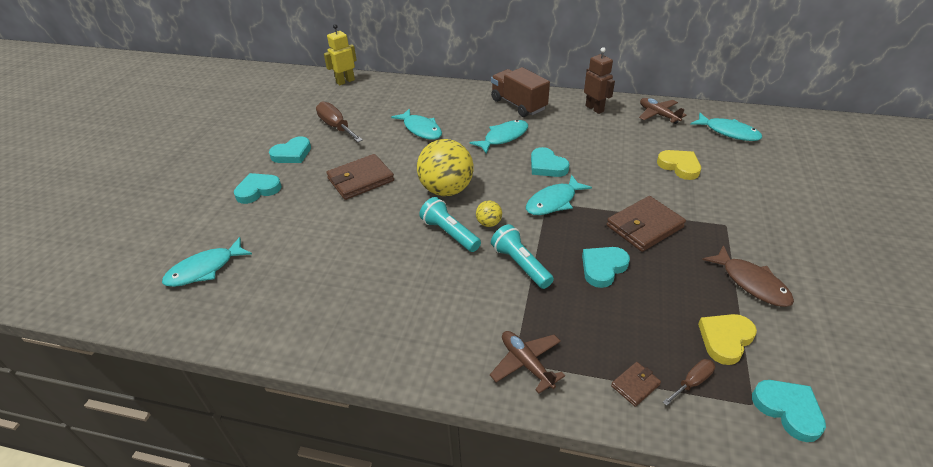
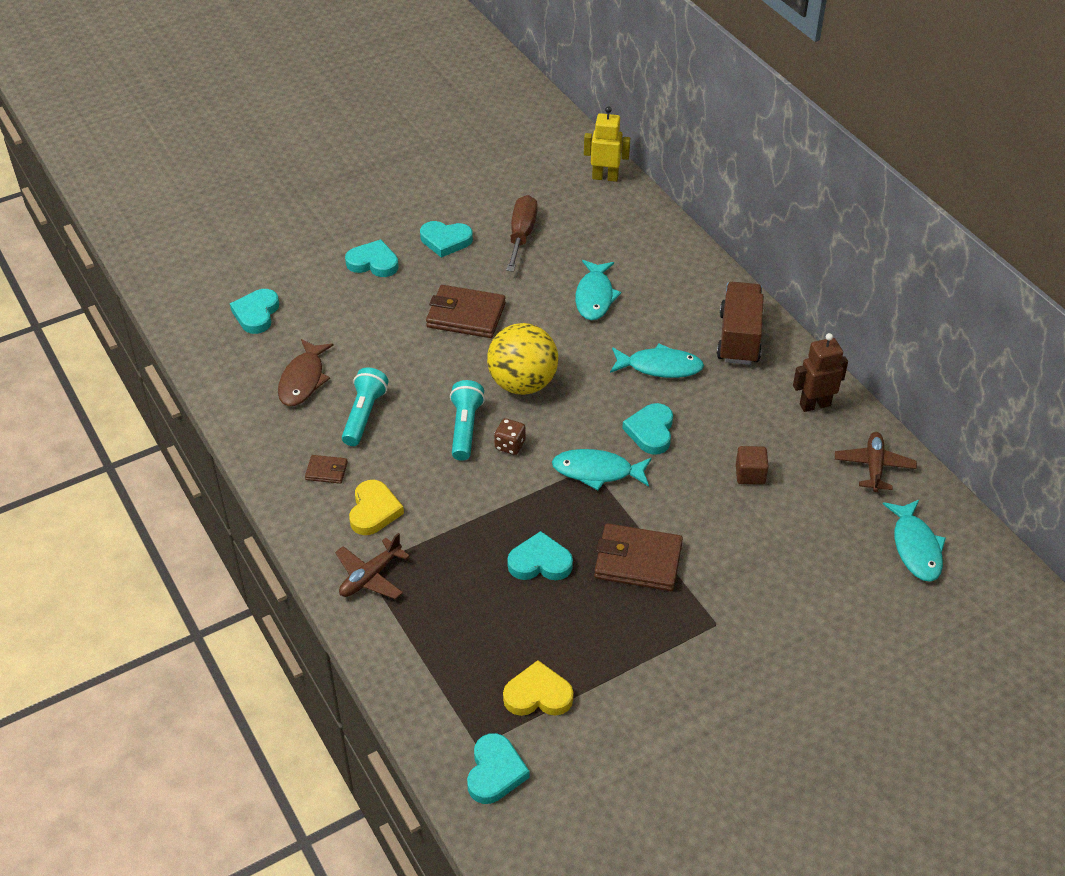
camera: 45 degrees right, 5 degrees up
(205, 269) = (256, 314): turquoise fish -> turquoise heart
(489, 223) = (510, 445): yellow ball -> brown dice
(520, 265) = (479, 502): turquoise flashlight -> turquoise flashlight (364, 415)
(526, 363) = (370, 576): brown plane -> brown plane turned 150 degrees counterclockwise
(594, 108) = (814, 405): brown robot -> brown robot turned 120 degrees counterclockwise
(620, 152) = (750, 474): none -> brown cube
(635, 385) = (419, 658): brown wallet -> brown wallet (326, 471)
(679, 166) = (783, 537): yellow heart -> yellow heart (374, 511)
(692, 382) = (461, 694): brown screwdriver -> none
(751, 283) = (641, 682): brown fish -> brown fish (303, 380)

